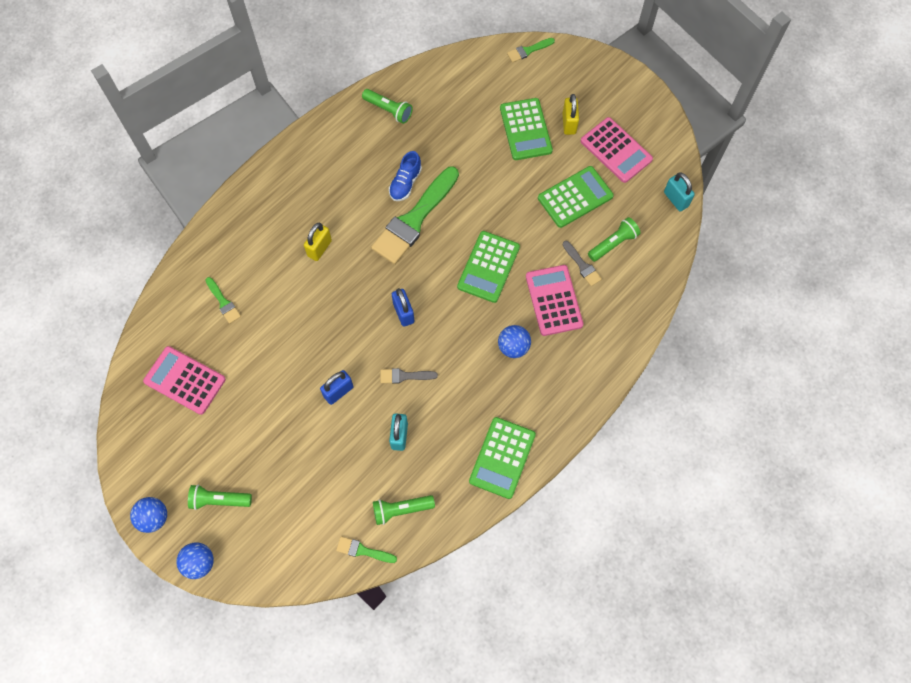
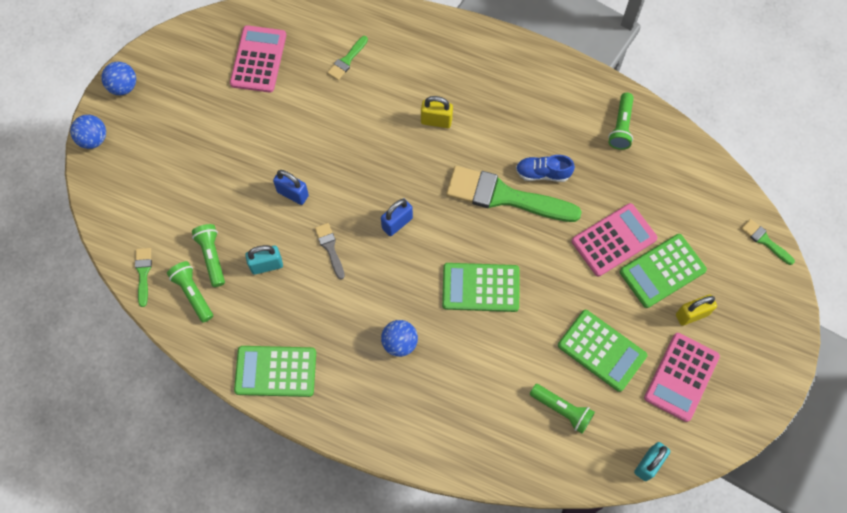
camera: 70 degrees right, 0 degrees up
(219, 500) = (155, 132): green flashlight -> green flashlight (212, 257)
(554, 300) = (468, 367): pink calculator -> pink calculator (614, 240)
(582, 265) = (521, 384): grey brush -> none

